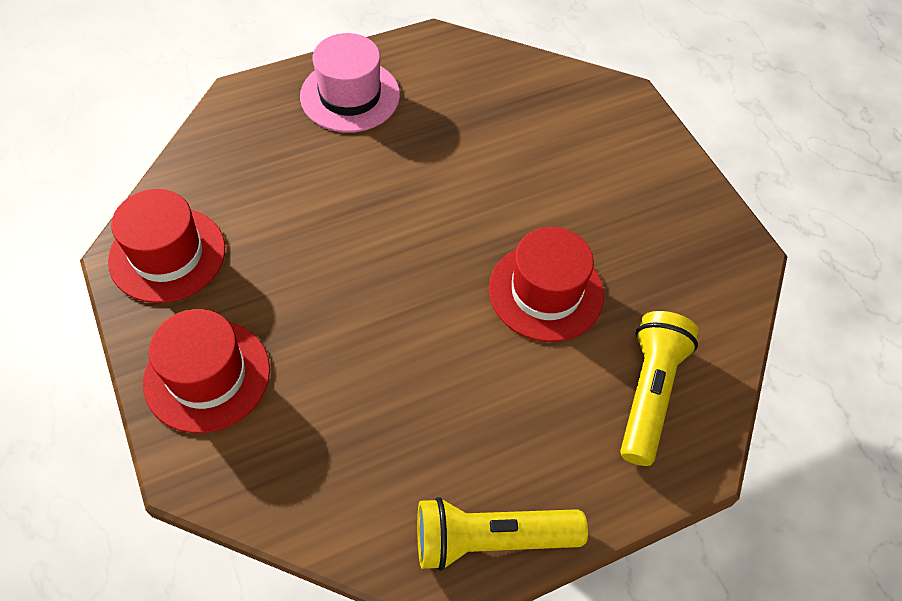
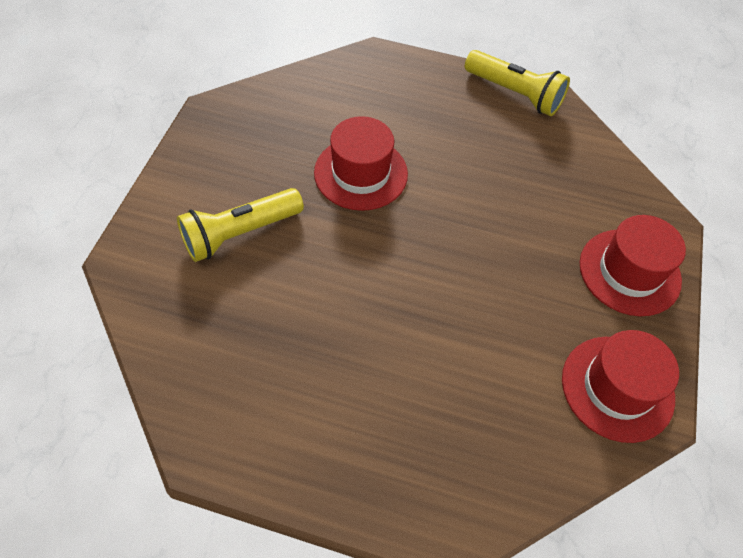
camera: 140 degrees left, 0 degrees up
(350, 95) = (346, 443): pink hat -> none
(649, 393) = (364, 91): yellow flashlight -> yellow flashlight (240, 233)

